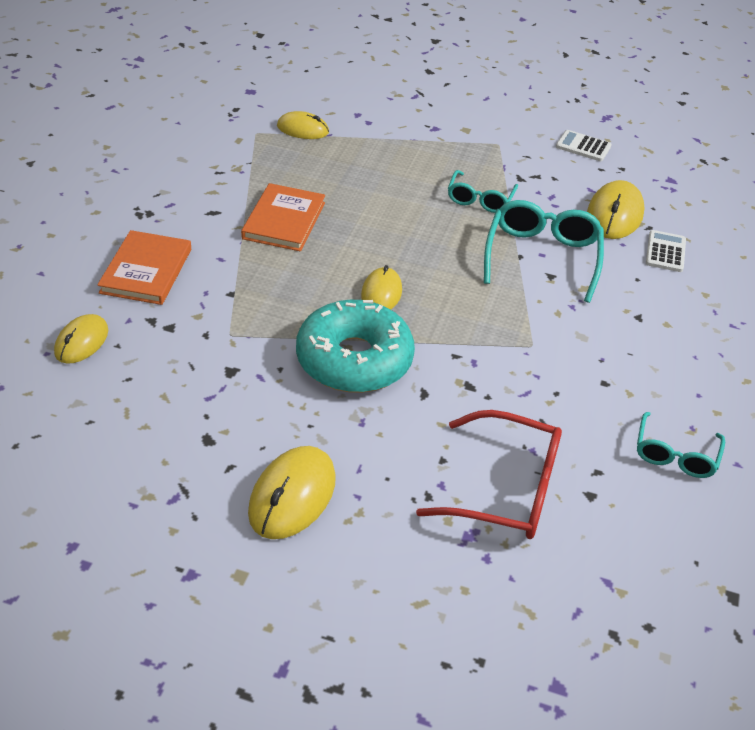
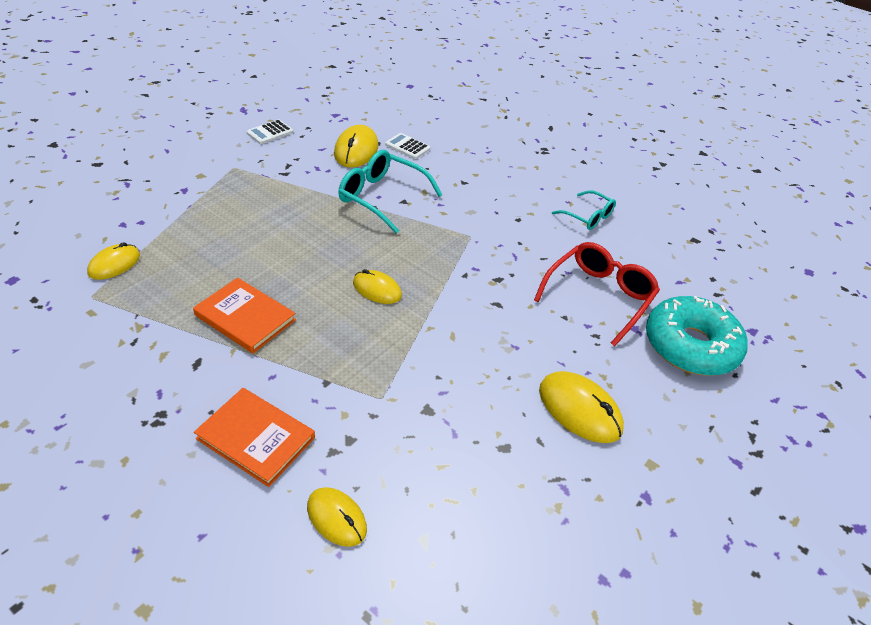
camera: 70 degrees left, 0 degrees up
(354, 360) = (447, 329): turquoise donut -> turquoise donut (690, 346)
(480, 199) = (296, 200): turquoise glasses -> none
(614, 214) = (356, 150): yellow mouse -> yellow mouse turned 60 degrees clockwise

